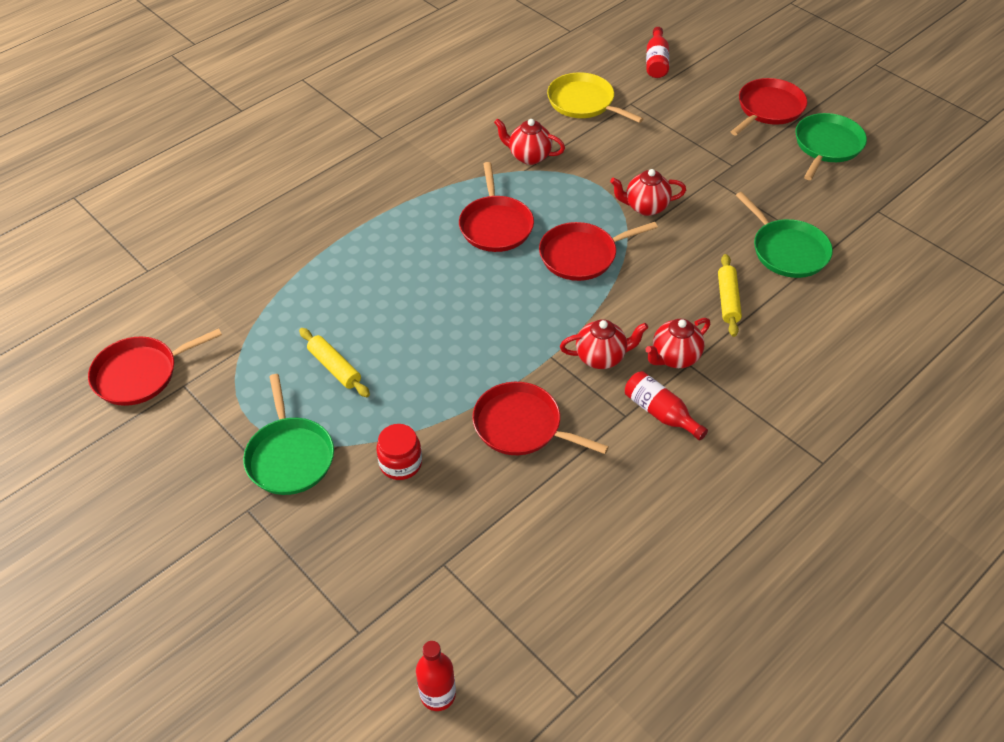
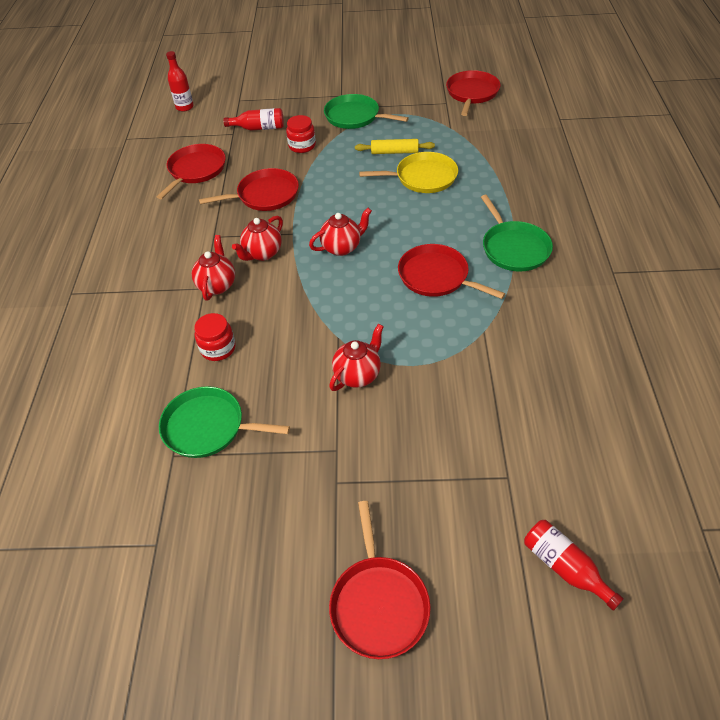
camera: 135 degrees right, 0 degrees up
(529, 156) = (499, 345): red teapot -> red teapot (342, 247)
(582, 255) = (354, 302): red pan -> red pan (195, 170)
(583, 102) = (544, 439): yellow pan -> yellow pan (422, 177)
(660, 413) = (194, 251): red bottle -> red bottle (259, 128)
(728, 300) = (218, 348): yellow rolling pin -> red jar
(827, 146) = (270, 599): green pan -> green pan (514, 248)

